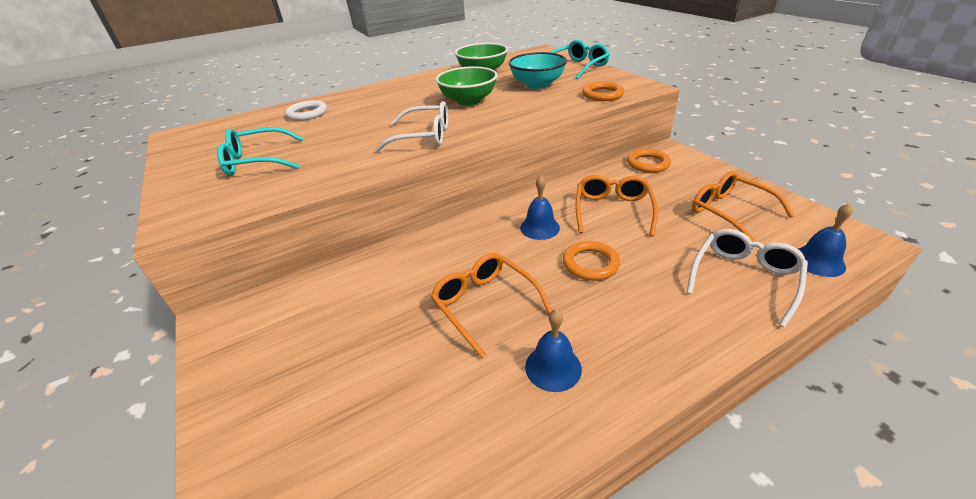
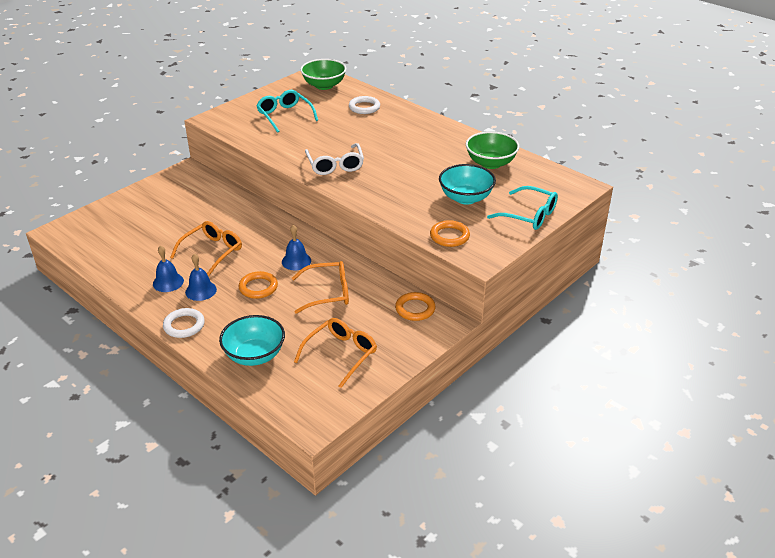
camera: 70 degrees right, 0 degrees up
(468, 101) = (412, 170): green bowl -> green bowl (324, 85)
(679, 351) = (184, 325): none -> white ring
(744, 278) = (254, 355): white glasses -> turquoise bowl
(818, 261) = (281, 394): blue bell -> blue bell (201, 290)

